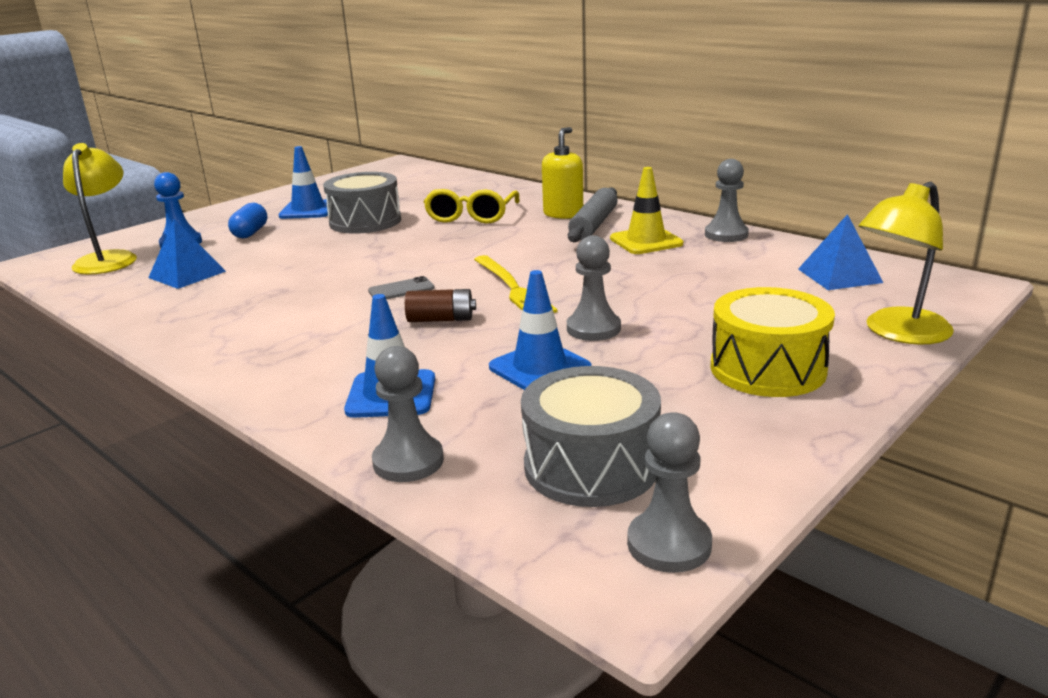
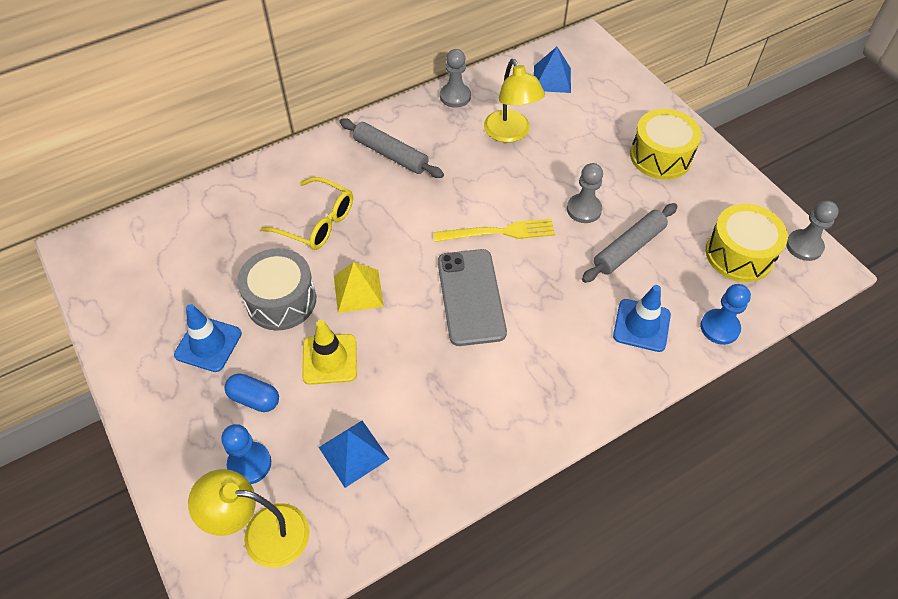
camera: 75 degrees left, 30 degrees up
(389, 244) = (358, 291): none -> yellow pyramid
(401, 290) = (471, 297): grey phone -> grey phone, size x2.24
(408, 461) = (719, 328): grey pawn -> blue pawn
(441, 319) = (538, 282): brown battery -> none
(539, 368) = (628, 248): blue traffic cone -> grey rolling pin
(563, 214) = (352, 164): yellow soap dispenser -> none
(591, 466) = (739, 254): grey drum -> yellow drum
(646, 241) = (445, 139): yellow traffic cone -> yellow traffic cone (329, 359)
(898, 333) = (636, 93): yellow lamp -> yellow lamp (510, 133)

